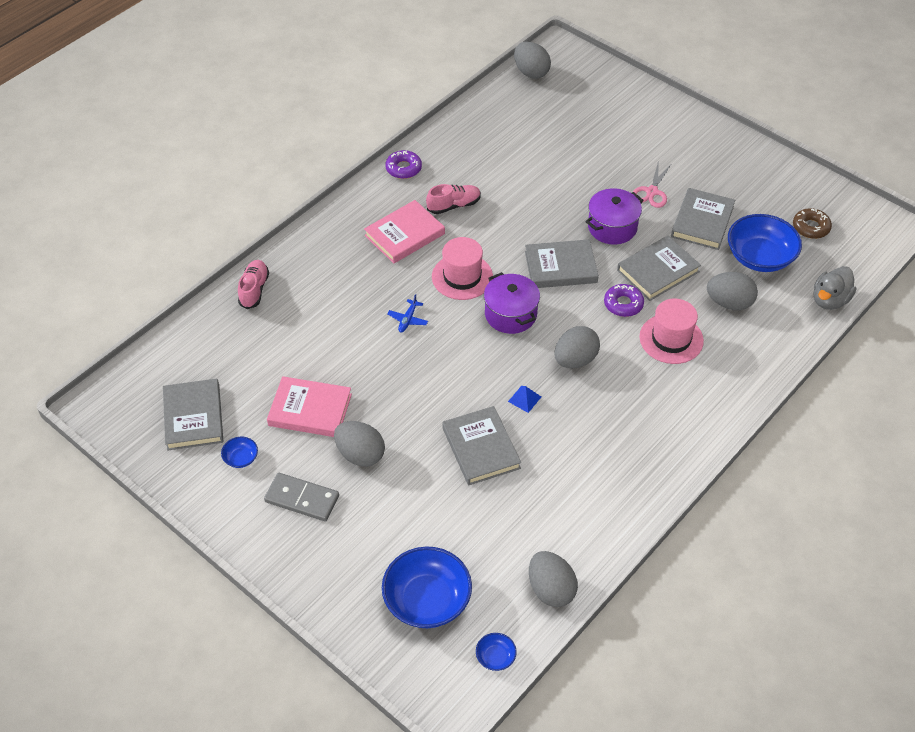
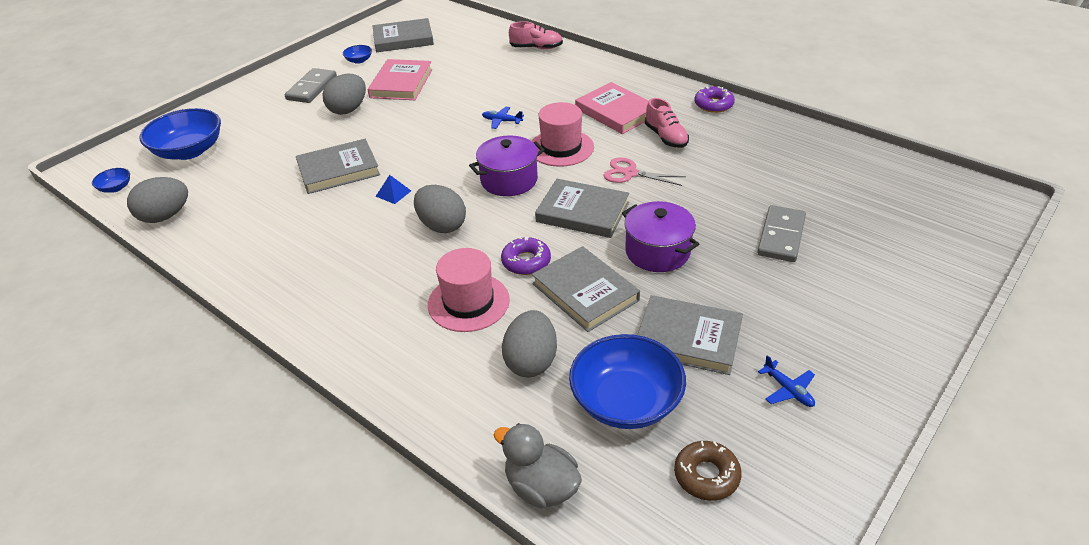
camera: 90 degrees right, 10 degrees down
(531, 72) = (930, 179): grey egg -> none
(560, 267) = (582, 212): grey book -> grey book turned 60 degrees counterclockwise
(595, 160) = (781, 236): none -> grey domino
(652, 192) = (735, 288): pink scissors -> pink scissors (630, 173)
(743, 183) = (788, 390): none -> blue plane

